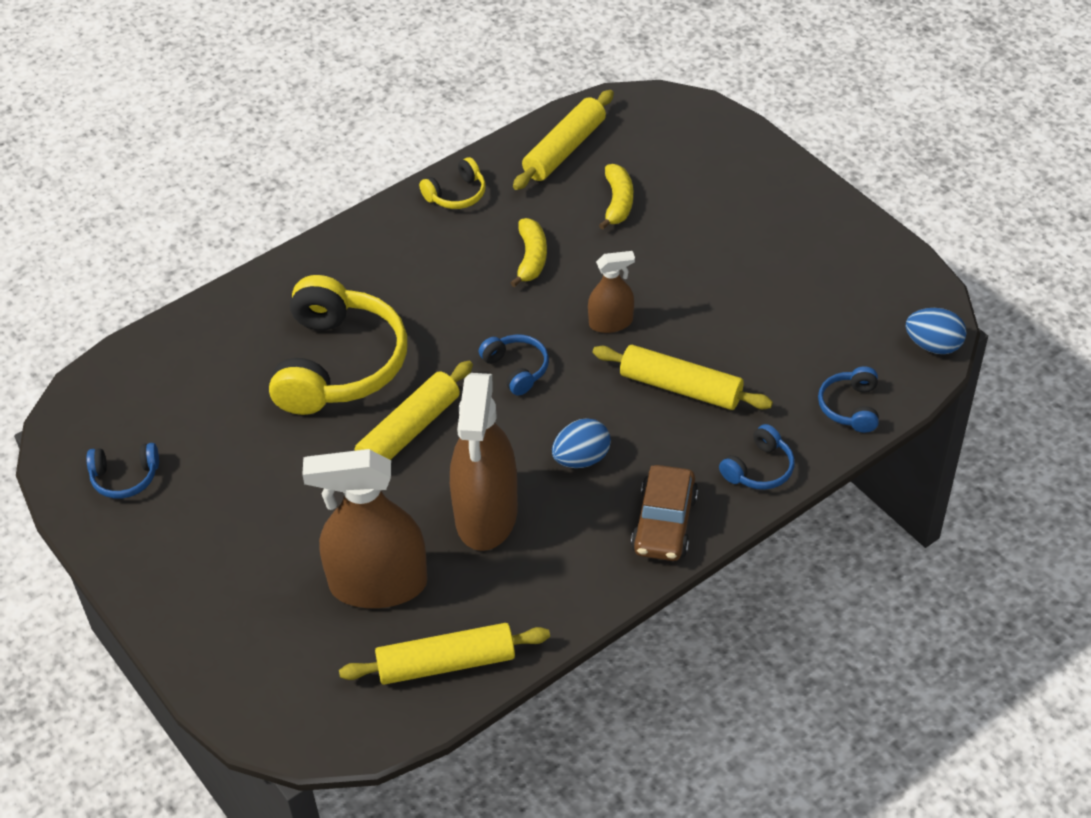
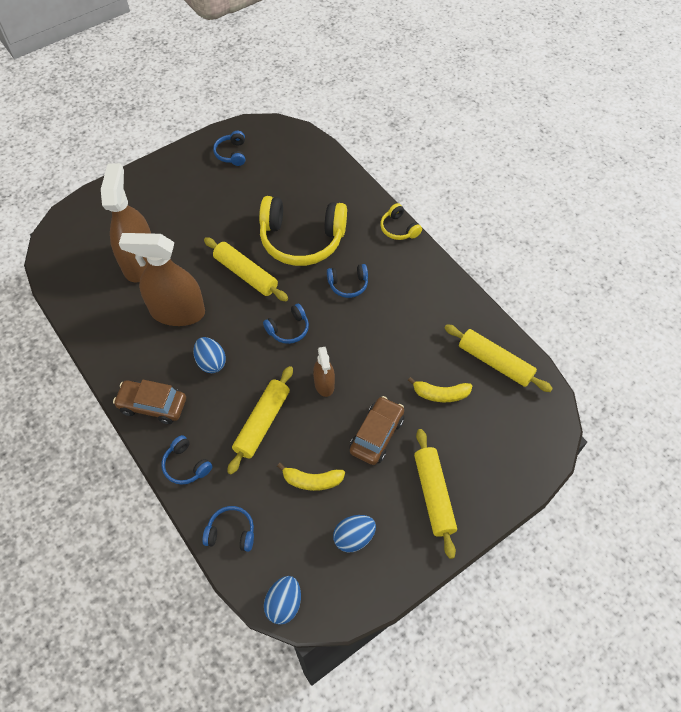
camera: 90 degrees right, 10 degrees up
(432, 303) = (348, 284): none -> blue headphones
(446, 663) = (81, 293): yellow rolling pin -> yellow rolling pin (433, 495)
(456, 194) = (447, 298): yellow headphones -> yellow headphones (398, 228)
(531, 258) = (386, 339): yellow banana -> yellow banana (312, 481)
(686, 265) = (376, 435): none -> brown car
(834, 283) = (354, 537): none -> blue egg

